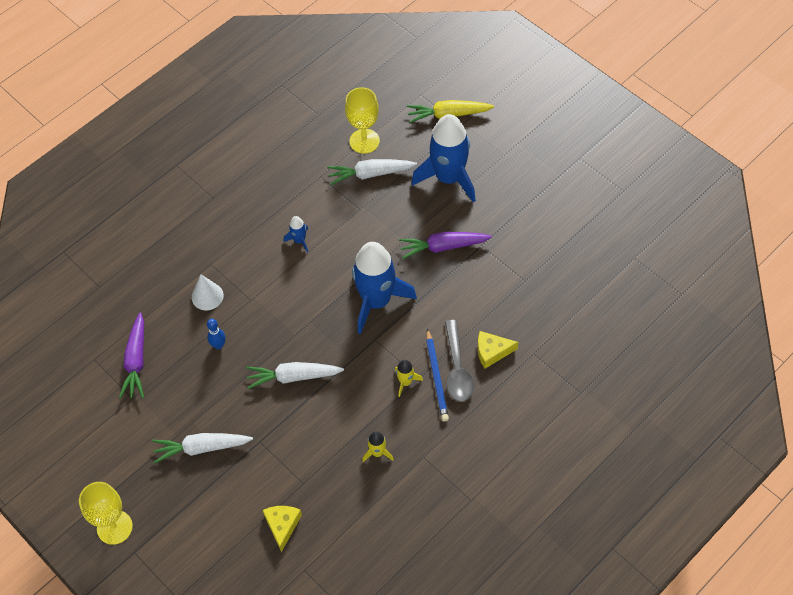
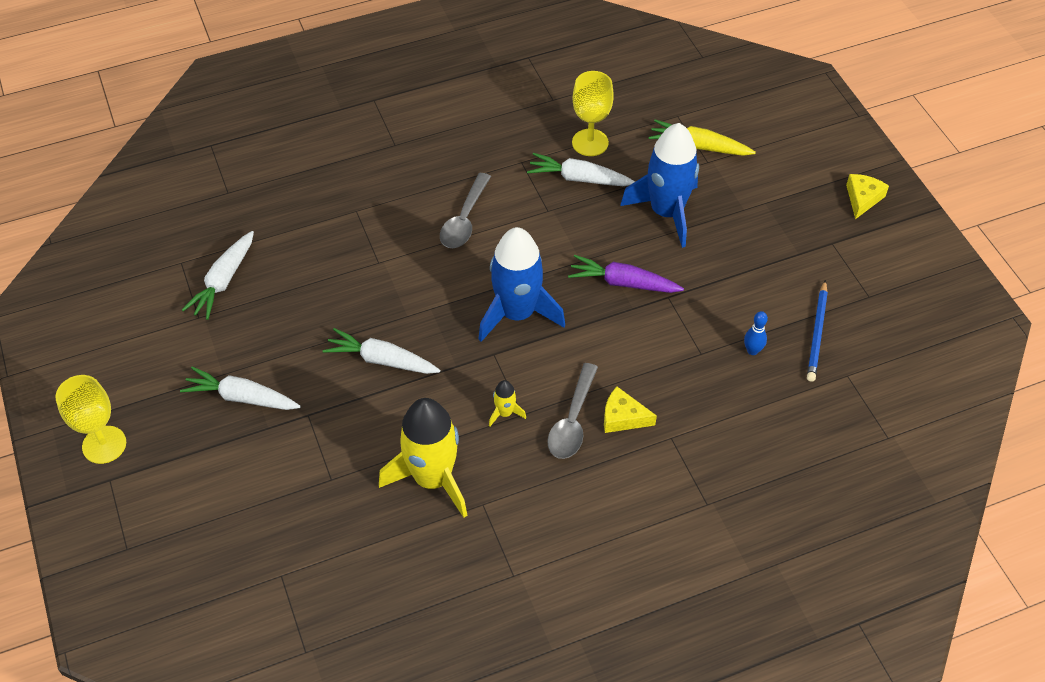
camera: 20 degrees right, 5 degrees down
(136, 361) = (223, 281): purple carrot -> white carrot
(207, 296) = (334, 242): white cone -> none
(218, 345) = (319, 296): blue bowling pin -> blue bowling pin (752, 350)
(282, 525) = (284, 516): yellow cheese -> yellow cheese (862, 198)
(299, 240) = (464, 220): blue rocket -> grey spoon
(377, 452) = (433, 478): yellow rocket -> yellow rocket, size x2.41
(437, 377) = (544, 421): blue pencil -> blue pencil (817, 333)

